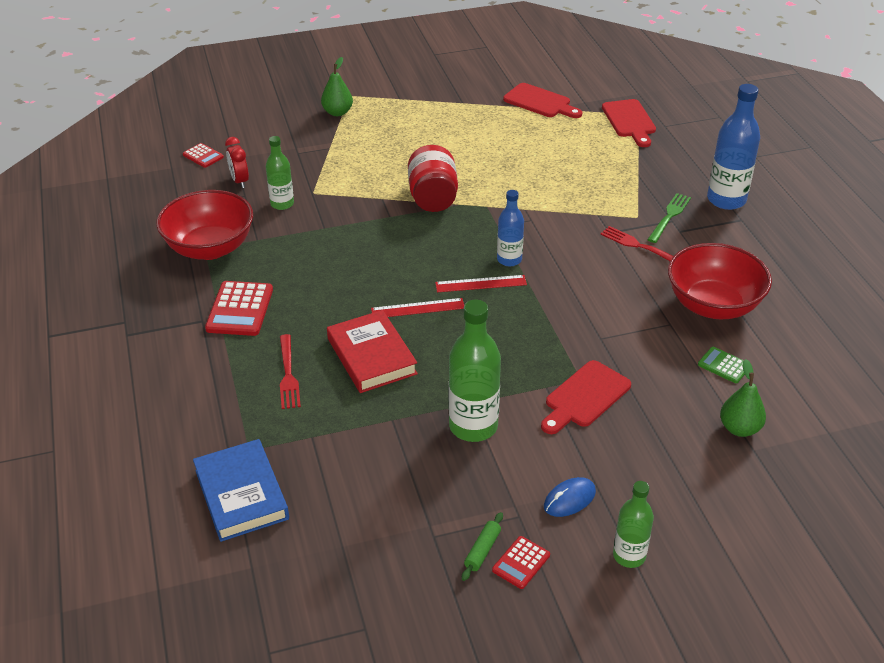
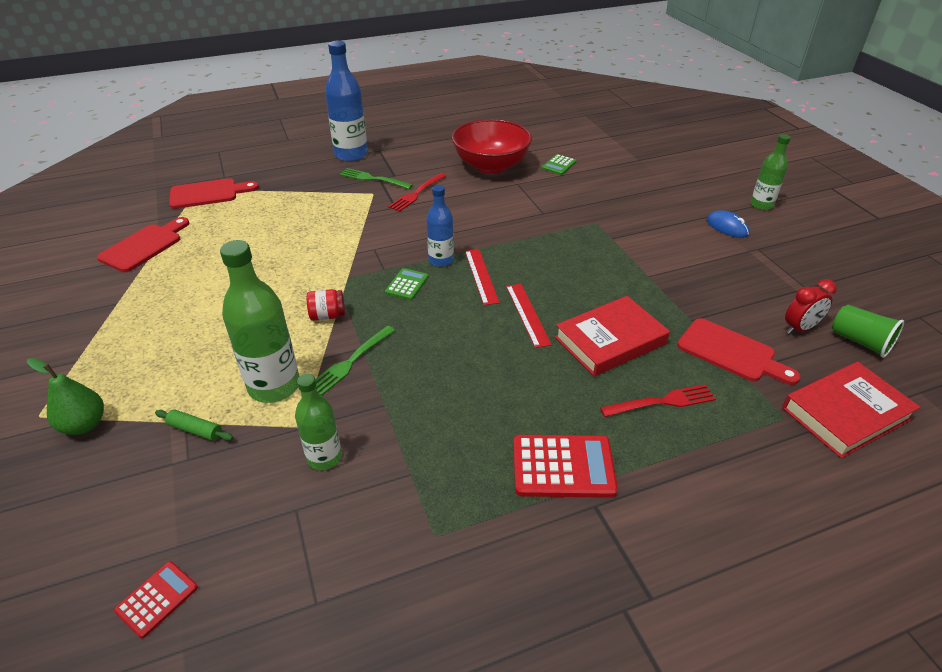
camera: 95 degrees left, 0 degrees up
(210, 248) = (432, 529): red bowl -> none
(240, 181) = (253, 523): red clock -> red clock (800, 328)
(241, 494) = (845, 413): blue book -> red book
(333, 548) = (860, 342): none -> green cup
(374, 211) = (351, 361): none -> green fork
(433, 198) = (327, 315): red jar -> red jar, size x0.52
(471, 239) = (407, 285): none -> green calculator
(473, 426) = (676, 273): green bottle -> green bottle (274, 386)
(482, 550) = (802, 264): green rolling pin -> green rolling pin (195, 430)
(521, 563) = (800, 247): red calculator -> none
(584, 397) = (616, 220): red cutting board -> red cutting board (731, 352)
(739, 428) = (621, 163): green pear -> none

